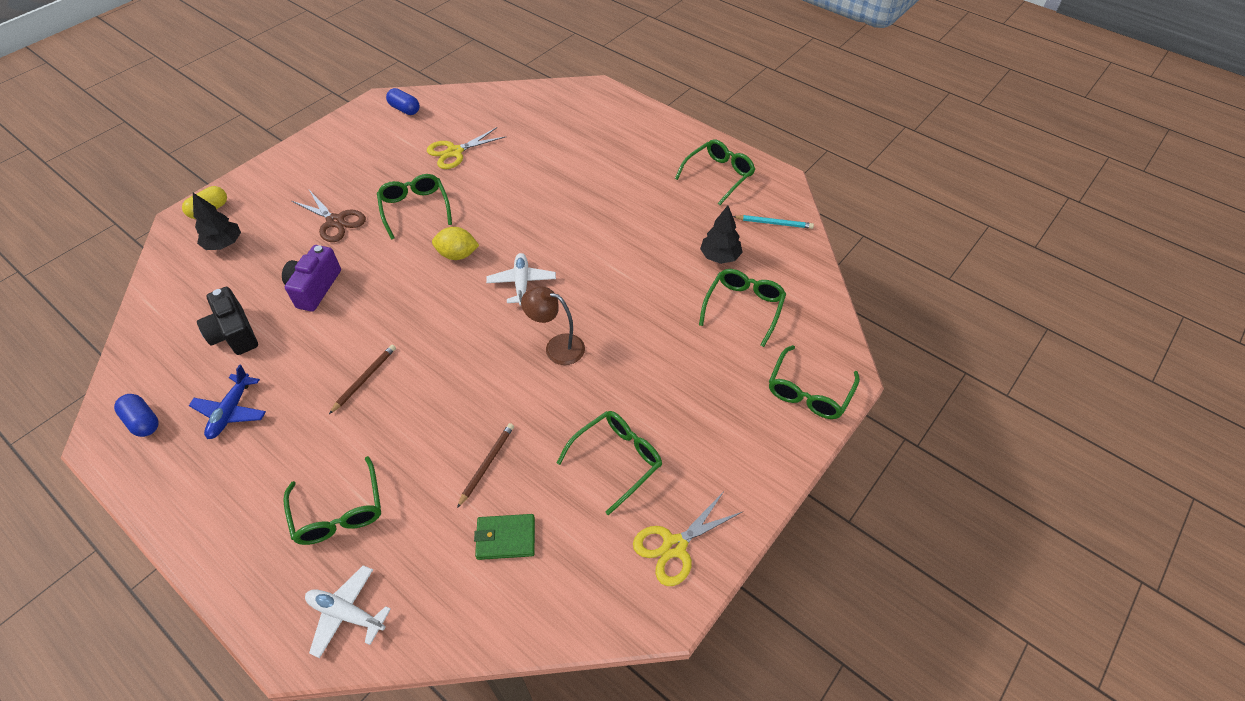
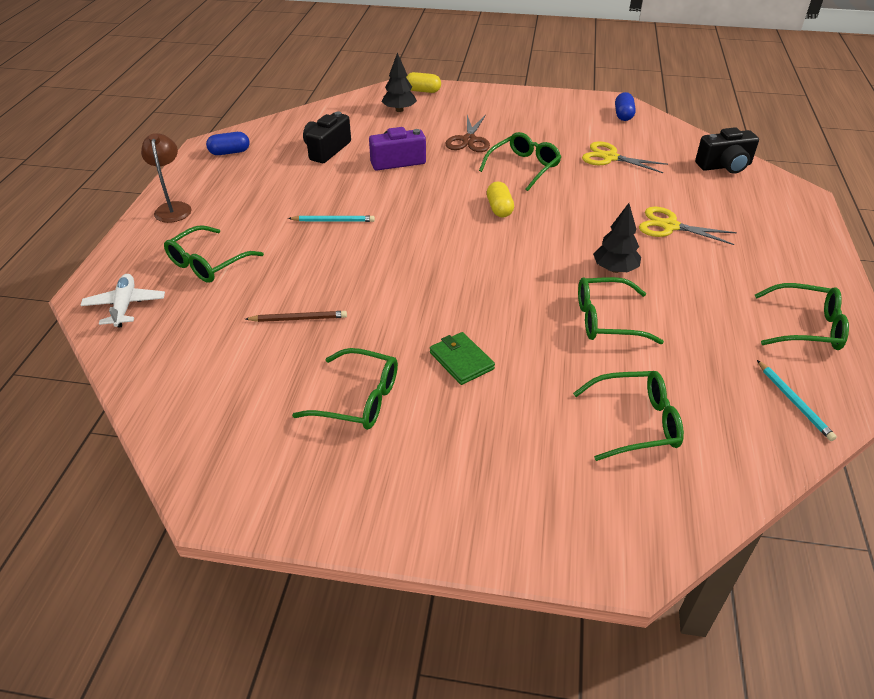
camera: 60 degrees right, 10 degrees down
(143, 421) = (230, 152): blue capsule -> blue capsule turned 60 degrees clockwise
(231, 411) = (261, 180): blue plane -> none
(364, 379) = (333, 221): brown pencil -> turquoise pencil
(457, 255) = (499, 209): yellow lemon -> yellow capsule
(505, 538) = (233, 361): green wallet -> green wallet (461, 360)
(522, 283) = (505, 255): white plane -> none
(528, 101) = (724, 166): none -> black camera
(557, 347) = (454, 306): brown lamp -> brown lamp (173, 208)
(674, 546) = (287, 482): yellow scissors -> yellow scissors (669, 226)
(720, 256) = (687, 374): black tree -> black tree (615, 269)
(809, 392) = (570, 530): green glasses -> green glasses (606, 320)

